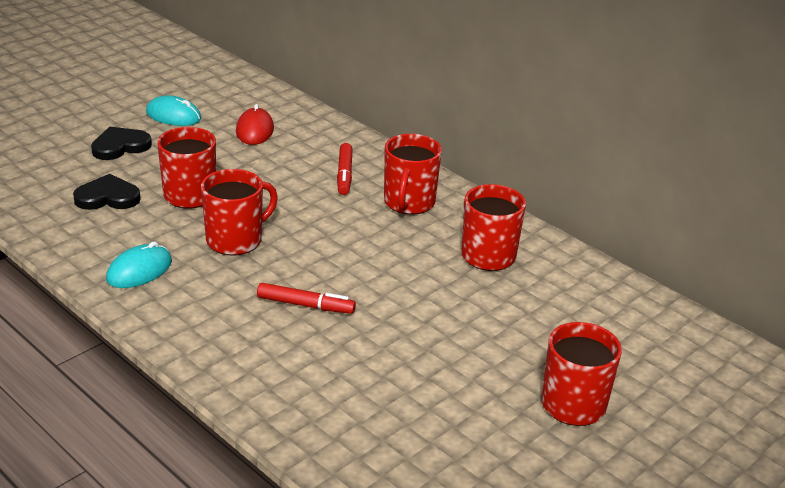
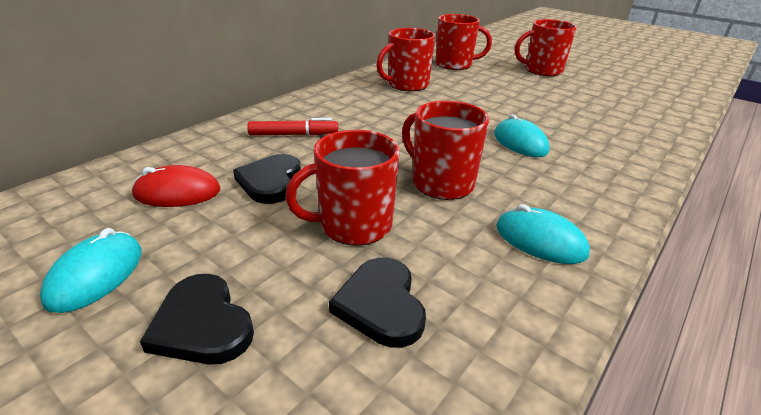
camera: 95 degrees left, 0 degrees up
(260, 164) = (270, 181): none -> black heart
(305, 305) = (520, 142): red marker -> turquoise mouse
(409, 203) = (341, 108): red mug -> red mug (455, 65)

